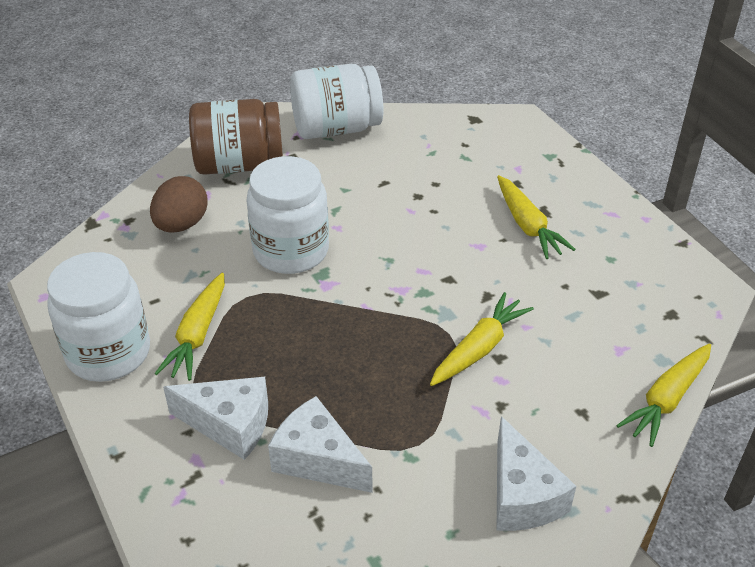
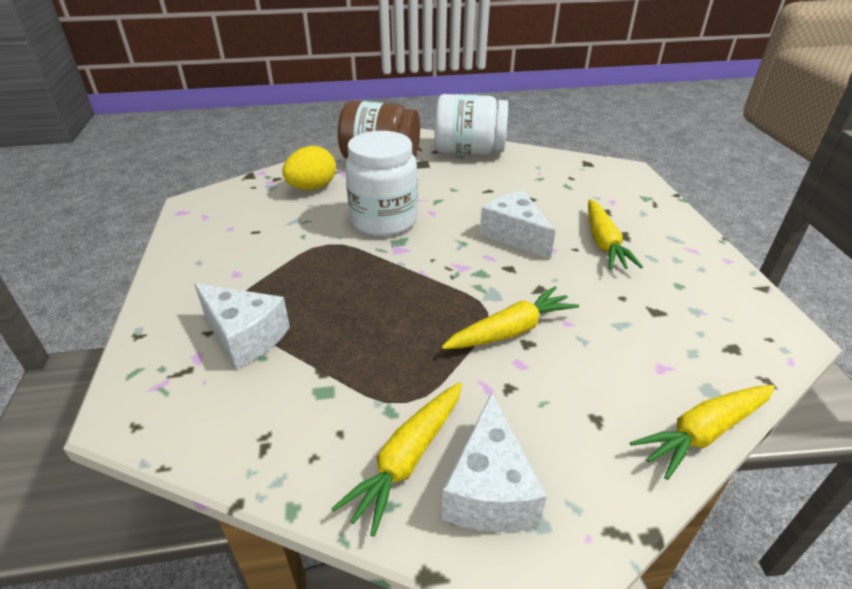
camera: 20 degrees right, 5 degrees down
(108, 353) = (193, 259): white jar -> none
(181, 225) = (312, 188): brown egg -> yellow egg
(197, 335) = (269, 262): yellow carrot -> yellow carrot (407, 459)
(317, 460) = (300, 388): white cheese -> white cheese (514, 235)

